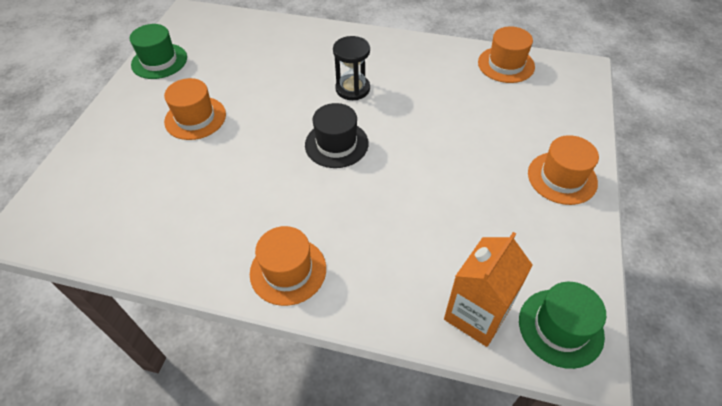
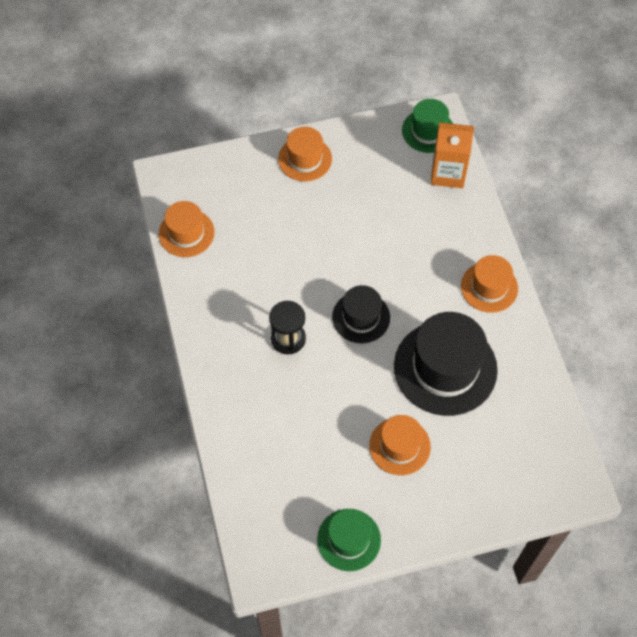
camera: 120 degrees left, 10 degrees up
(233, 183) = (445, 368): none -> black hat

